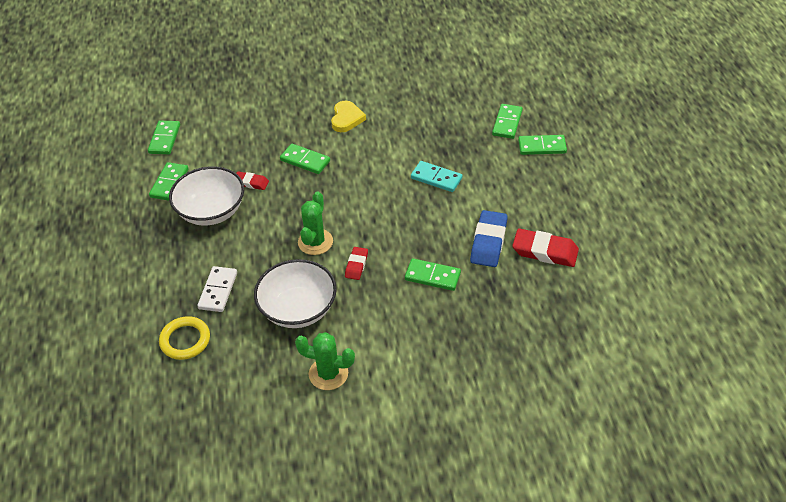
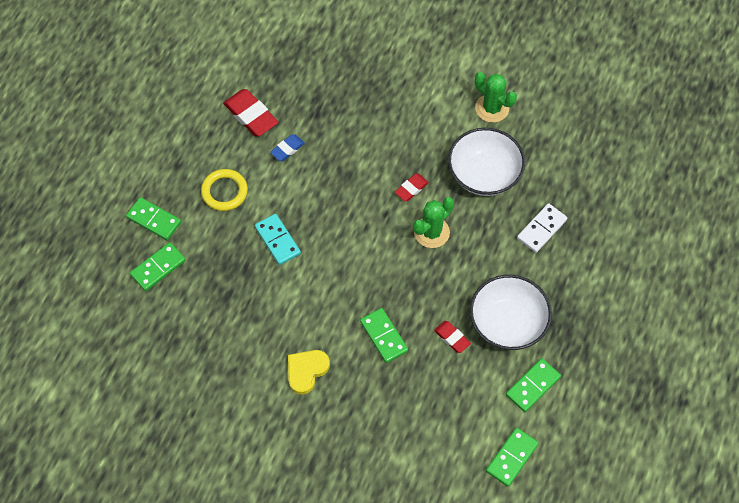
camera: 150 degrees left, 15 degrees up
(185, 340) = (589, 196): yellow ring -> yellow ring (224, 192)
(432, 276) = (357, 144): green domino -> none
(488, 242) = (287, 149): blue eraser -> blue eraser, size x0.57

